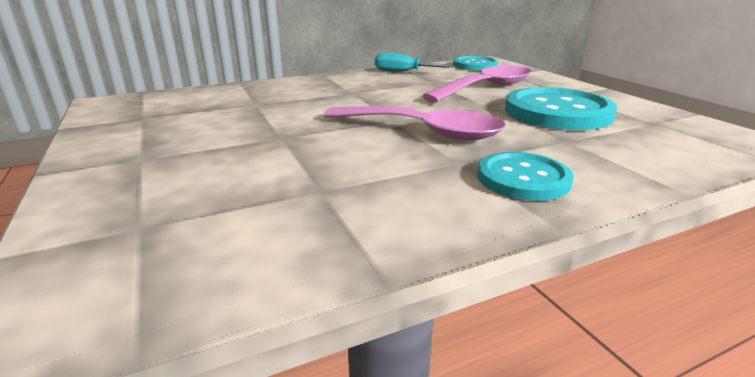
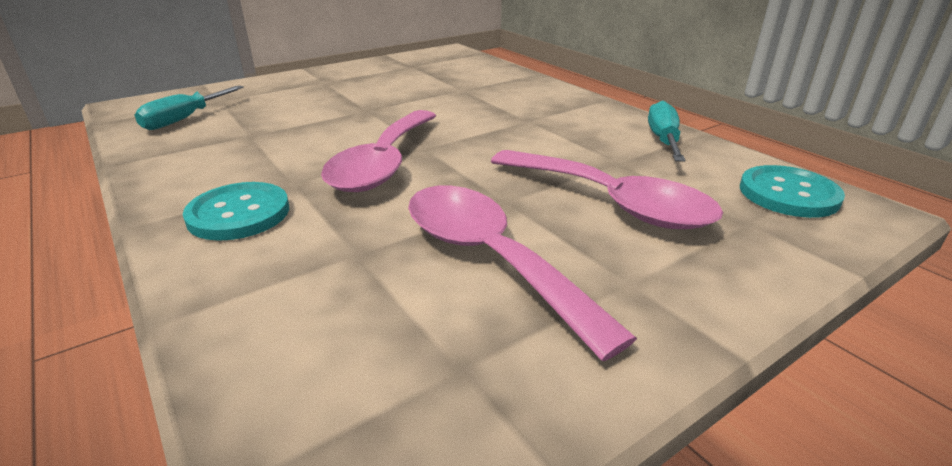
camera: 80 degrees right, 5 degrees up
(217, 245) = (184, 119): none -> turquoise screwdriver
(557, 112) = (490, 259): turquoise button -> pink spoon

